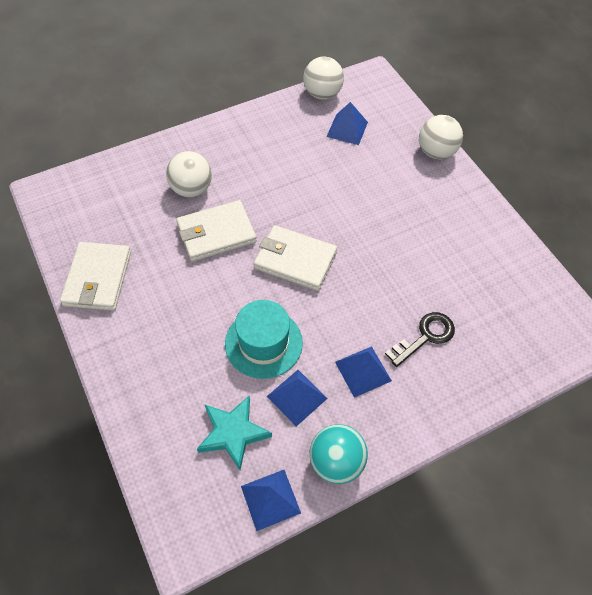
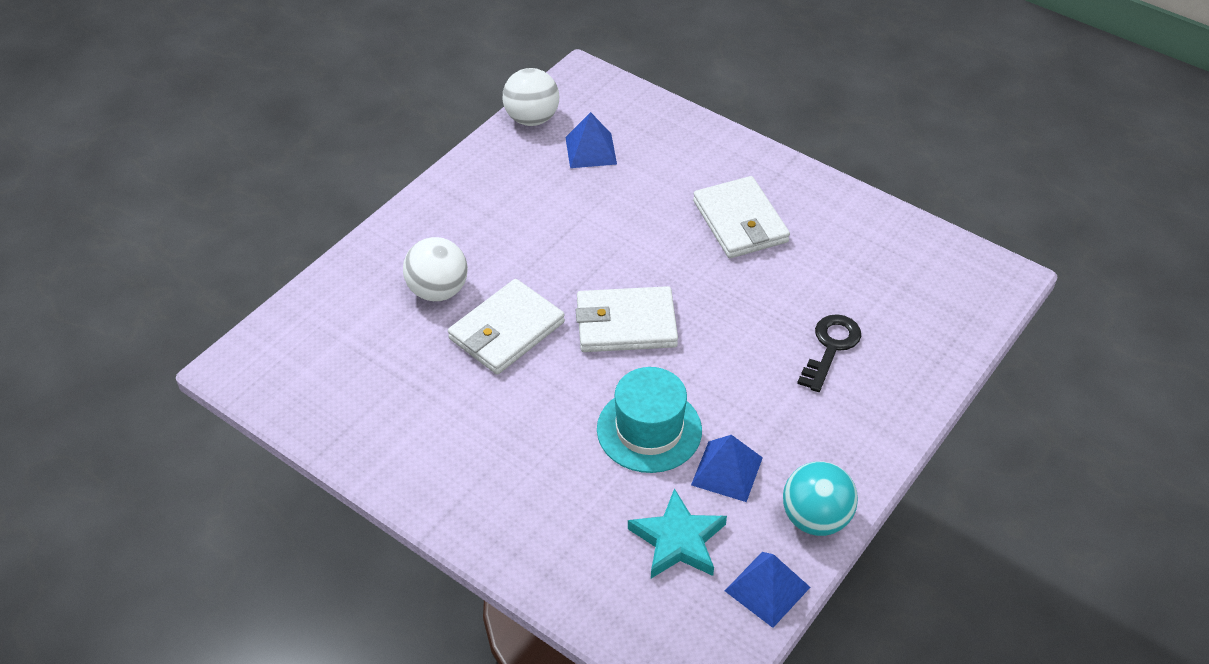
camera: 25 degrees left, 10 degrees down
(98, 279) = (387, 442): white wallet -> white wallet (740, 221)
(363, 371) = (784, 412): blue pyramid -> none
(436, 152) = (716, 140): white ball -> none

